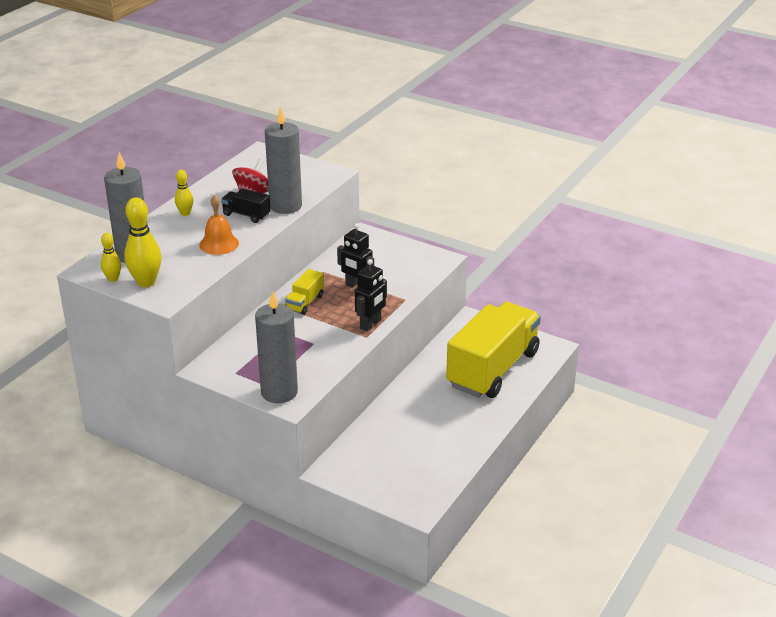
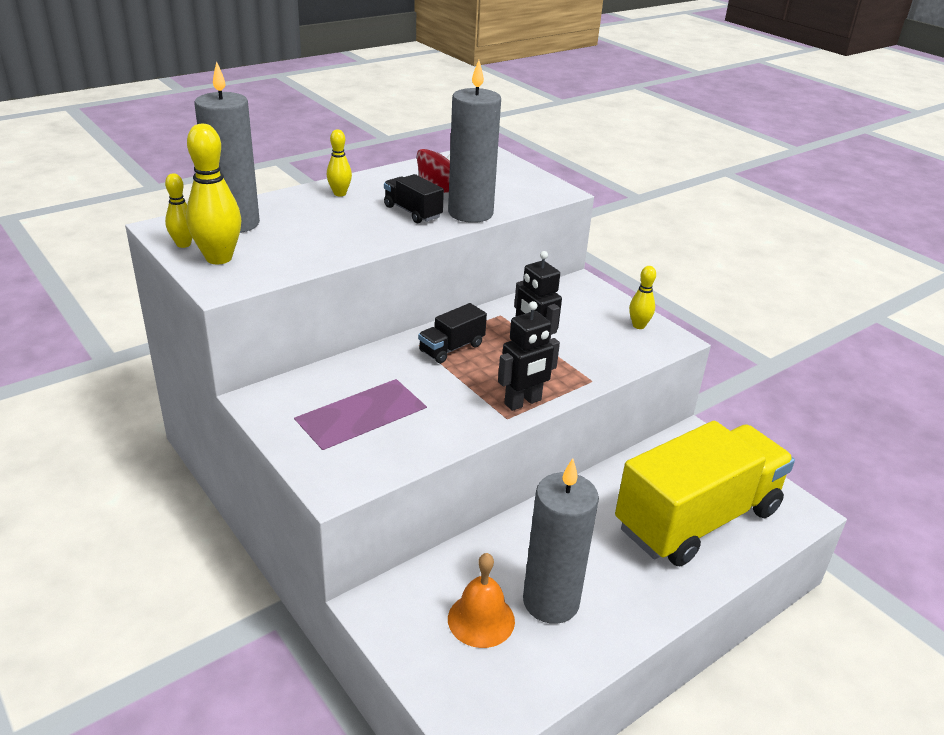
camera: 20 degrees right, 0 degrees up
(219, 244) = (350, 236): orange bell -> orange bell (481, 619)
(279, 392) = (331, 464): grey candle -> grey candle (551, 601)
(305, 302) = (451, 348): yellow truck -> black truck
(416, 255) = (638, 325): none -> yellow bowling pin

